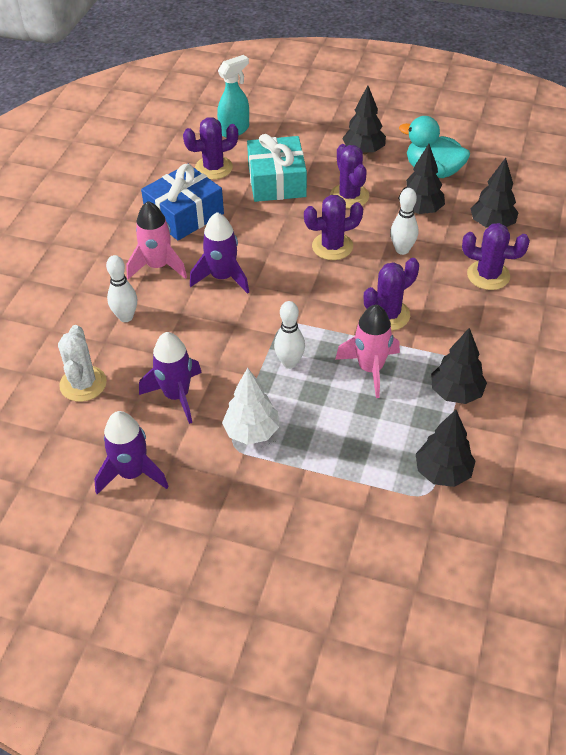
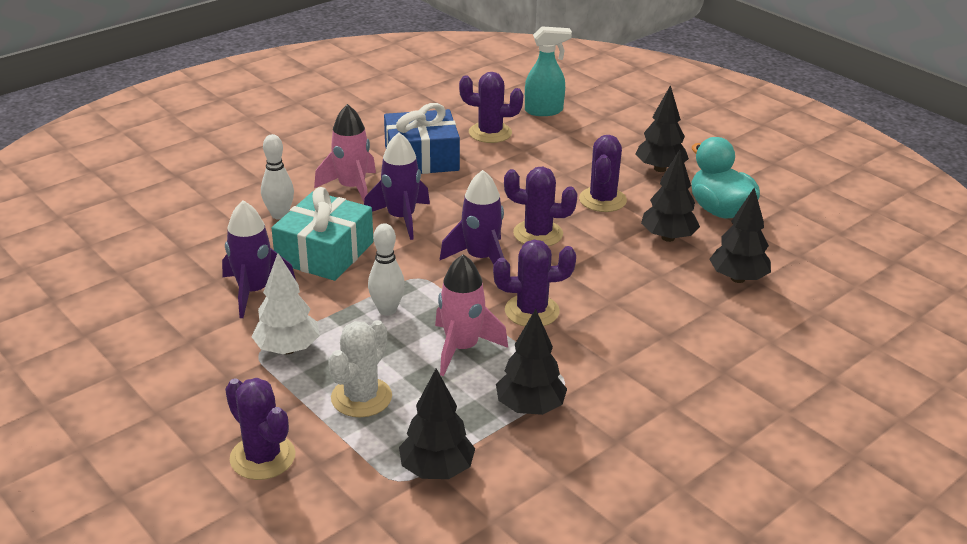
camera: 30 degrees right, 15 degrees down
(83, 384) = (186, 249): white cactus -> white cactus (361, 397)
(132, 473) = (147, 333): purple rocket -> purple rocket (481, 259)
(277, 181) = (540, 163): turquoise gift -> turquoise gift (325, 252)
(402, 250) = (609, 263): white bowling pin -> none
(488, 275) = (683, 321): purple cactus -> purple cactus (262, 457)

